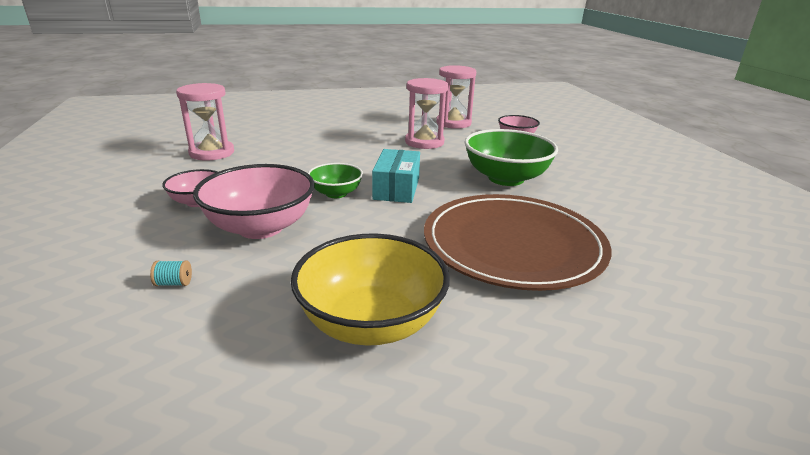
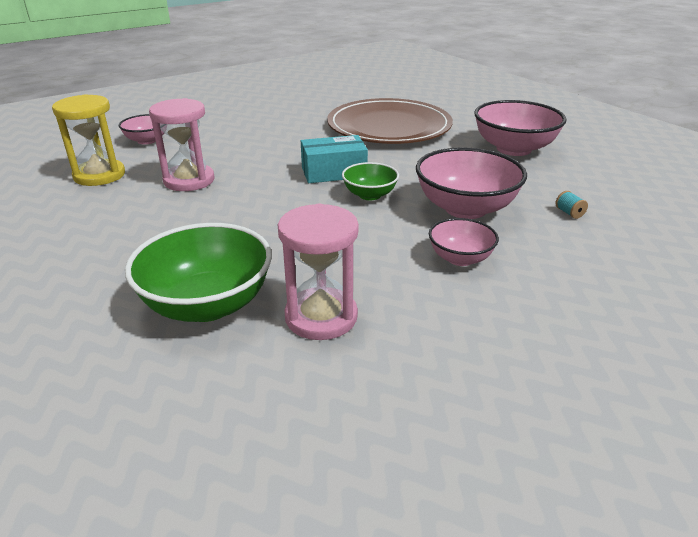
camera: 110 degrees left, 5 degrees up
(371, 323) = (513, 149): yellow bowl -> pink bowl
(453, 123) = (99, 175): pink hourglass -> yellow hourglass
(506, 178) = (274, 136): green bowl -> green bowl (207, 304)

